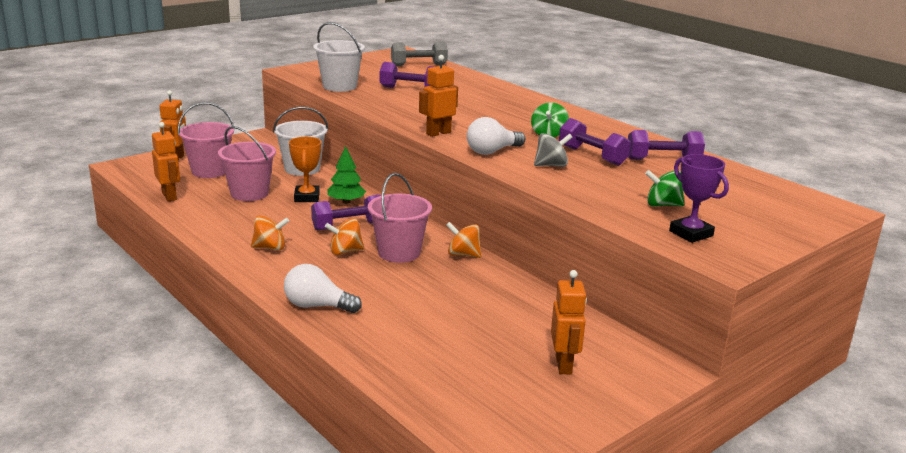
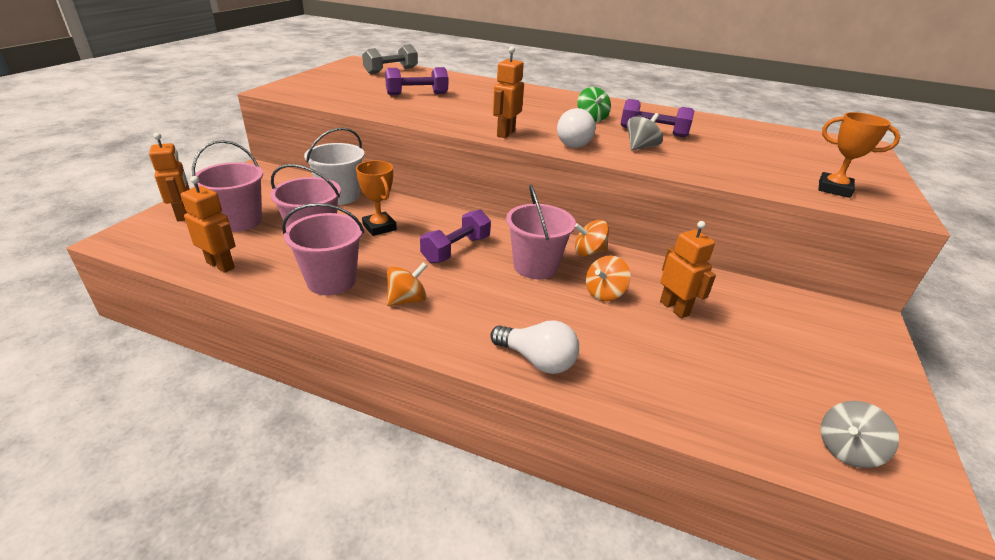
camera: 30 degrees left, 10 degrees up
(231, 223) = (331, 281): none -> pink bucket
(317, 306) = (537, 360): white light bulb -> white light bulb turned 135 degrees counterclockwise
(339, 86) = (346, 101): white bucket -> none
(345, 251) = (486, 281): orange spinning top -> orange spinning top (604, 293)
(346, 202) = (423, 222): green tree -> none
(481, 423) = (847, 450): none -> grey spinning top
(564, 365) = (806, 345): orange robot -> orange robot (674, 308)
(662, 205) = (772, 167): green spinning top -> none
(663, 160) = (702, 126): purple dumbbell -> none
(691, 233) = (834, 189): purple trophy -> orange trophy

